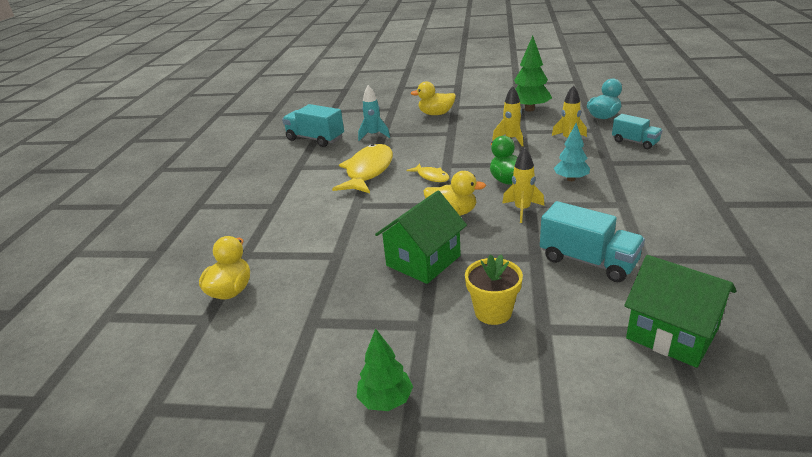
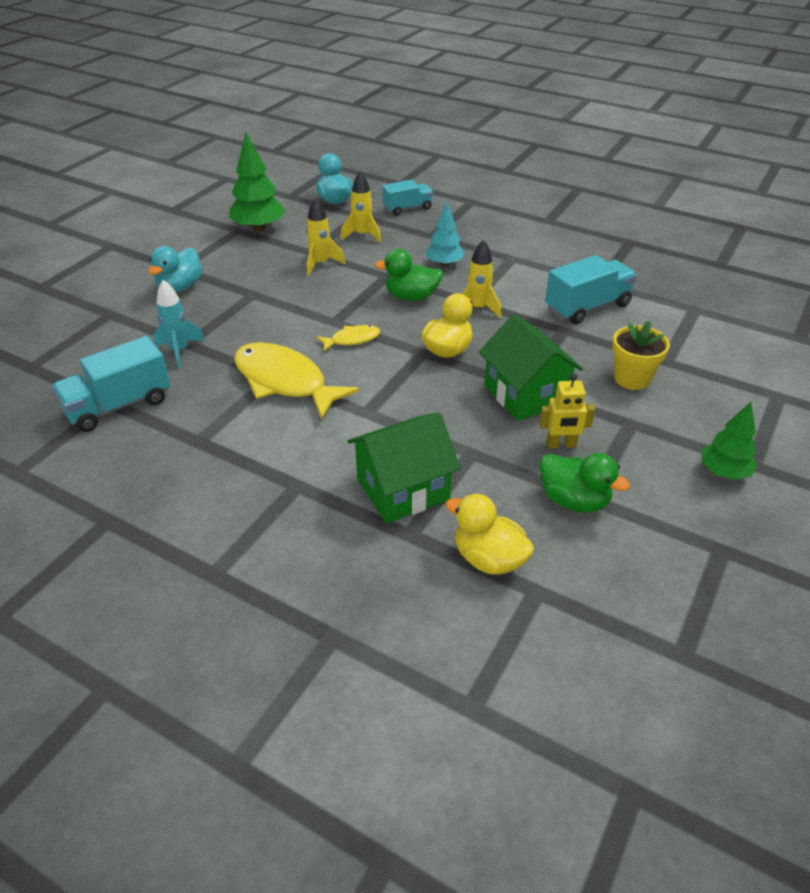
camera: 70 degrees left, 10 degrees up
(305, 315) = (574, 500): none -> green duck
(370, 293) = (561, 444): none -> yellow robot
(436, 114) = (180, 287): yellow duck -> turquoise duck
(671, 333) = (697, 309): green house -> green house (403, 489)

